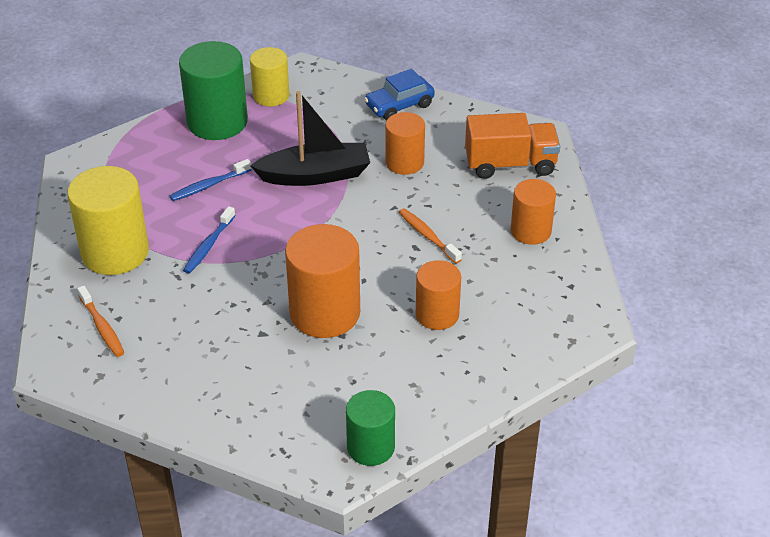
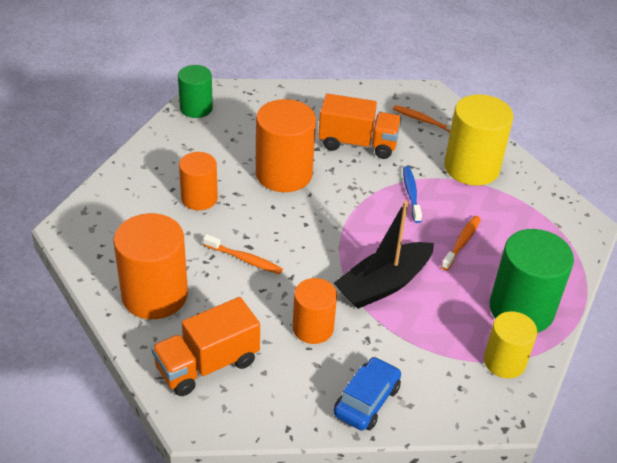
camera: 150 degrees right, 0 degrees up
(209, 185) = (462, 242): blue toothbrush -> orange toothbrush
(209, 323) = (358, 144): none -> orange truck
(531, 231) = (154, 295): orange cylinder -> orange cylinder, size x1.62

